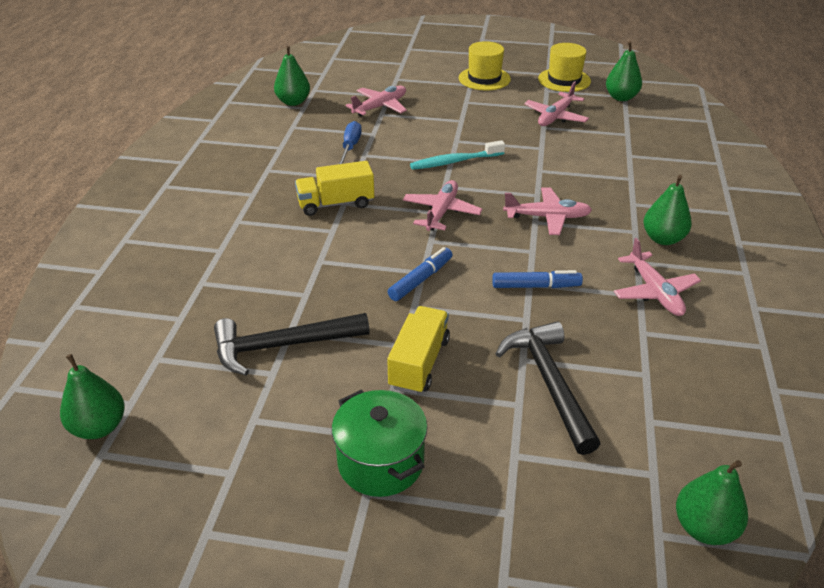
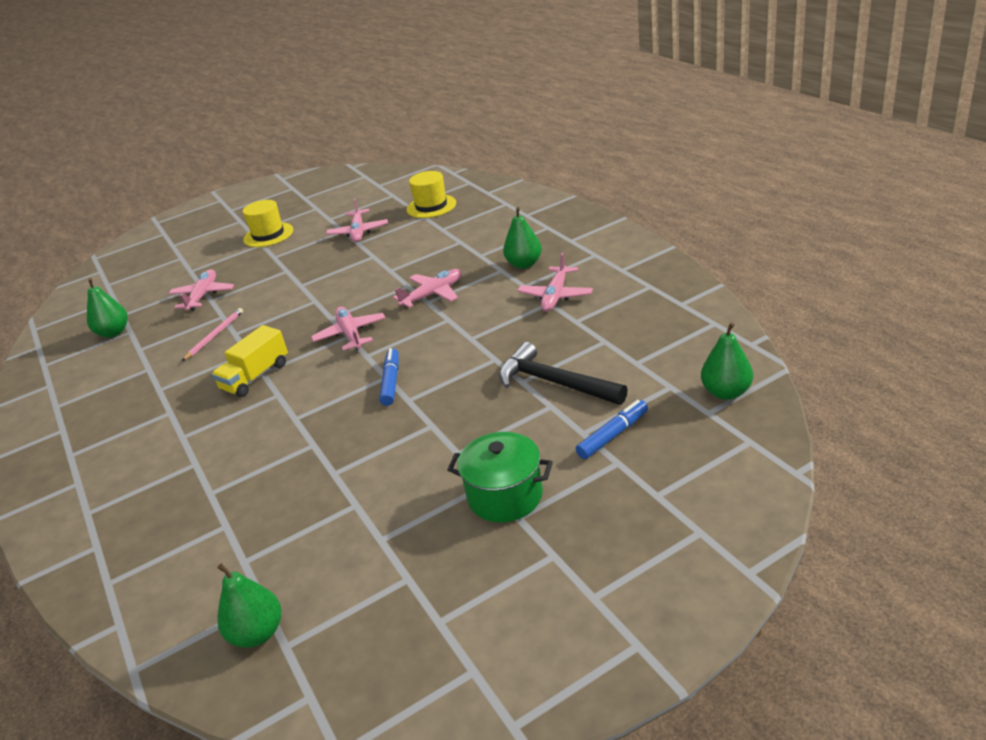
camera: 35 degrees left, 5 degrees down
(282, 346) = (340, 485): black hammer -> none
(350, 147) = (215, 335): blue screwdriver -> pink pencil
(419, 363) = (456, 428): yellow truck -> none
(454, 161) = (317, 299): turquoise toothbrush -> none
(535, 286) = (477, 337): blue marker -> blue marker (613, 435)
(564, 80) = (334, 206): yellow hat -> yellow hat (431, 206)
(621, 97) = (391, 197): green pear -> none
(654, 292) = (555, 296): pink plane -> pink plane turned 75 degrees clockwise

